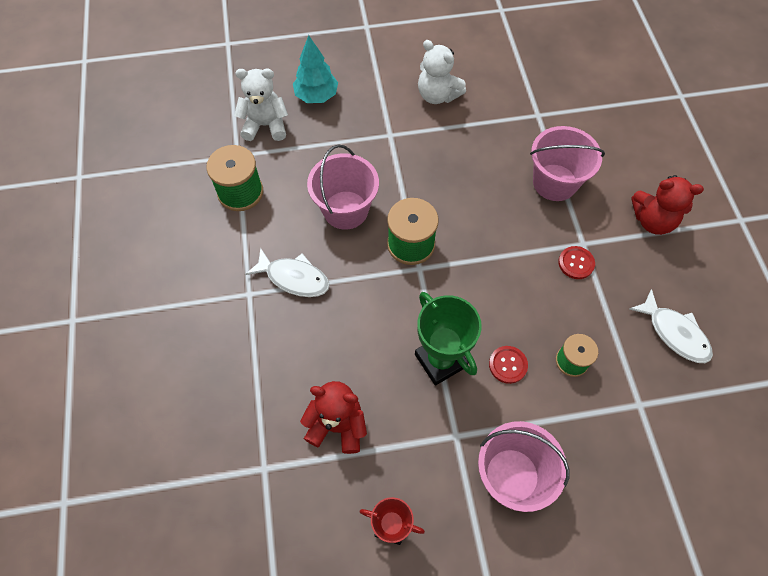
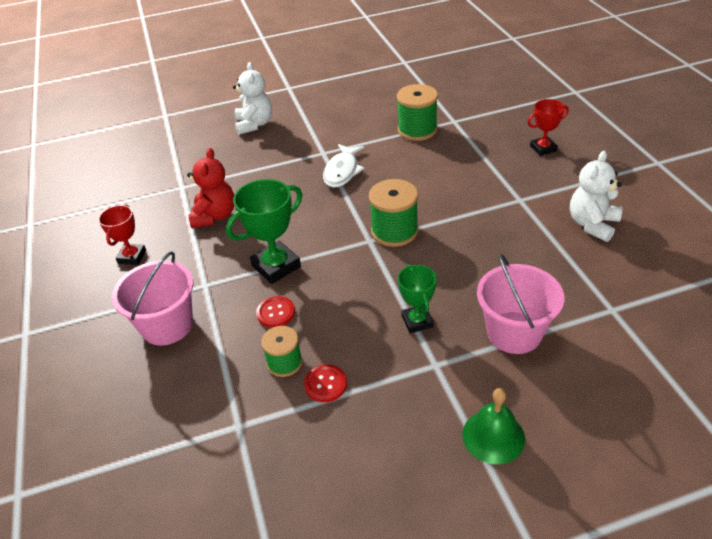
camera: 85 degrees right, 20 degrees down
(265, 125) = (493, 128): white teddy bear -> white teddy bear (254, 124)
(316, 96) = (543, 148): turquoise tree -> red trophy
(345, 210) = (419, 187): pink bucket -> none
(534, 247) = (417, 321): none -> green trophy
(576, 263) = (406, 359): red button -> red button (325, 384)
(652, 221) = (493, 436): red teddy bear -> green bell
(674, 333) = (331, 461): white fish -> none

